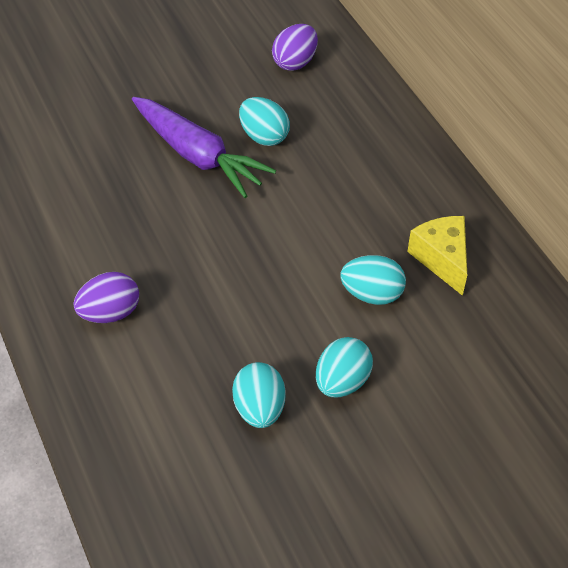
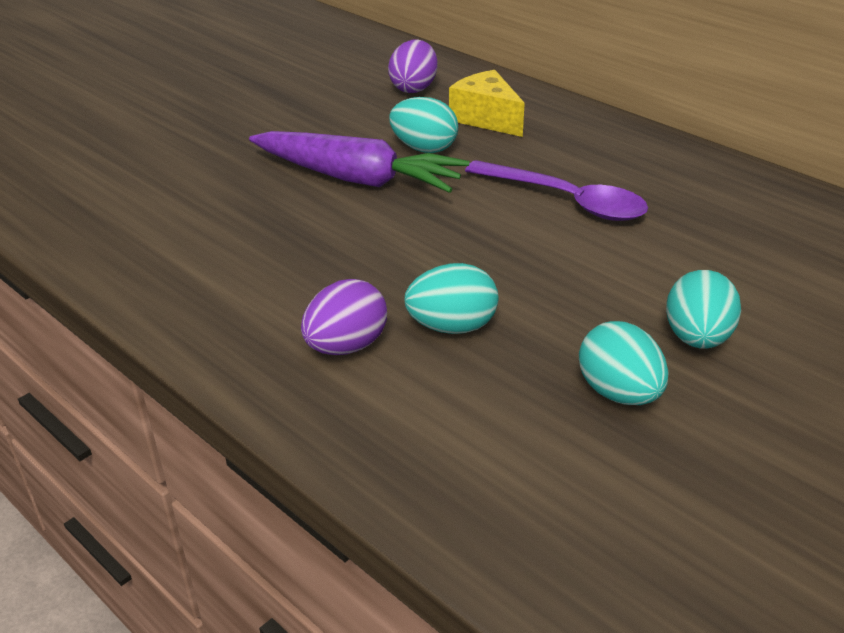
camera: 20 degrees left, 15 degrees down
(336, 224) = (567, 201): none -> purple spoon
(372, 294) = (659, 250): turquoise egg -> turquoise egg (452, 327)
(442, 259) = (708, 203): yellow cheese -> yellow cheese (486, 118)

